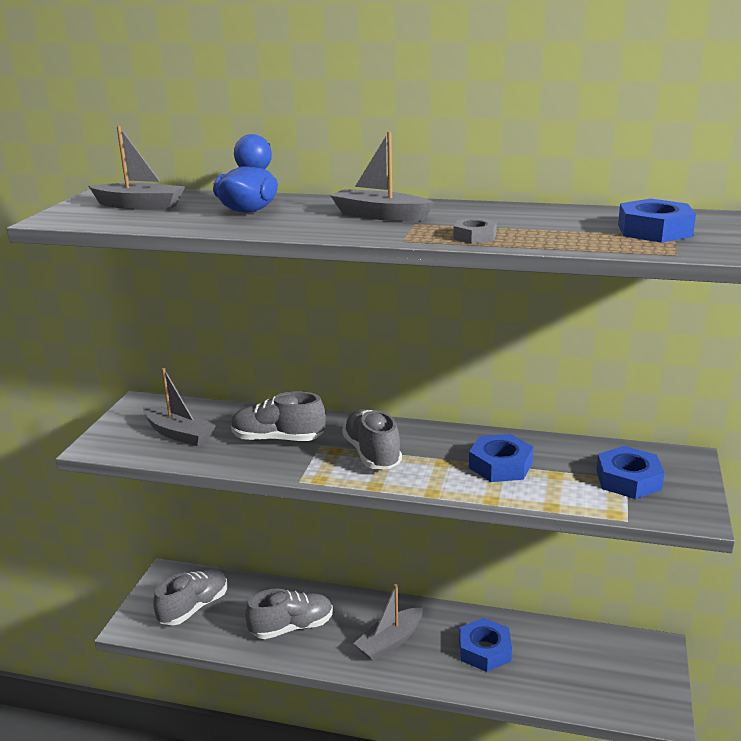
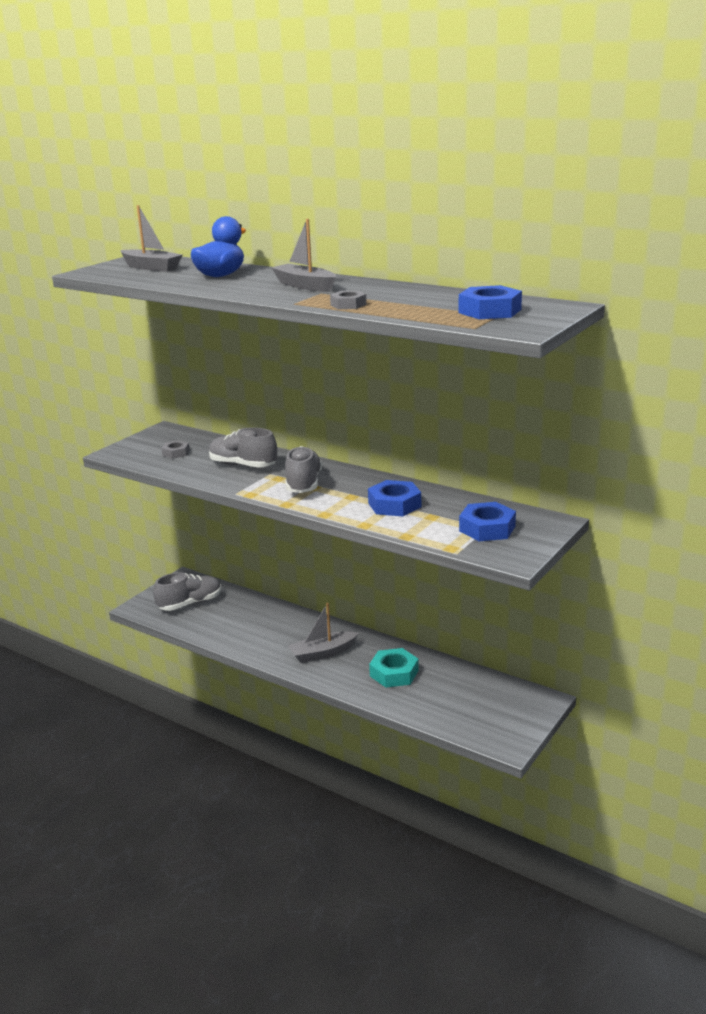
camera: 20 degrees right, 0 degrees up
(179, 434) = (176, 453): grey boat -> grey nut
(292, 627) = (254, 629): grey shoe -> none
(484, 650) = (394, 673): blue nut -> turquoise nut

